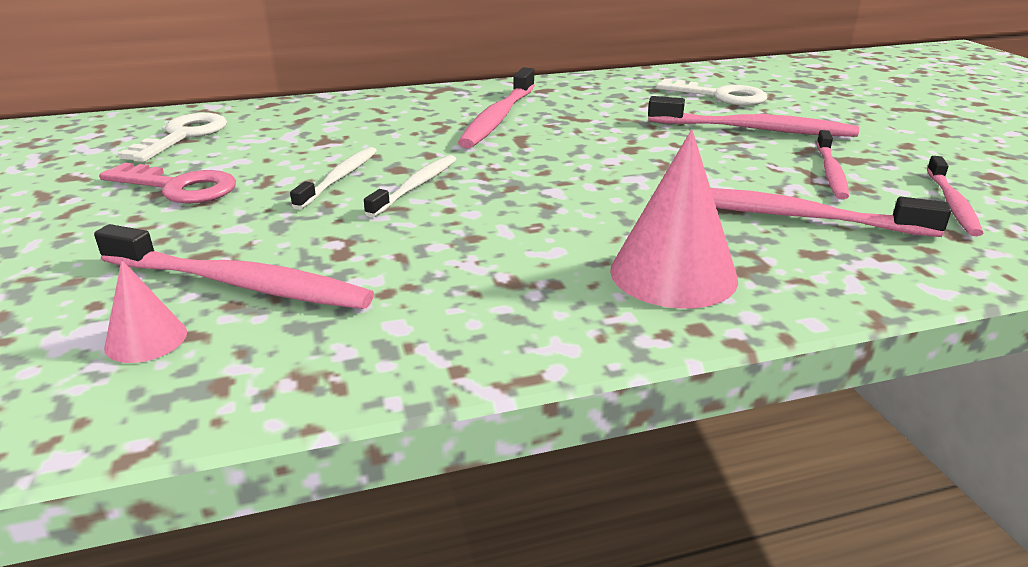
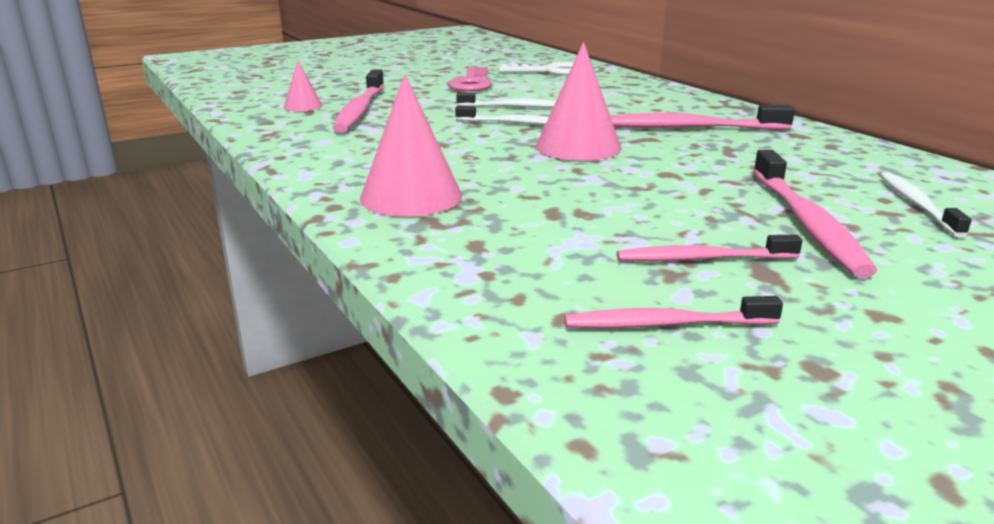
camera: 75 degrees right, 5 degrees down
(531, 169) = (578, 147): none -> pink cone
(719, 96) = (917, 204): white key -> white toothbrush
(790, 216) = (553, 236): pink toothbrush -> none

